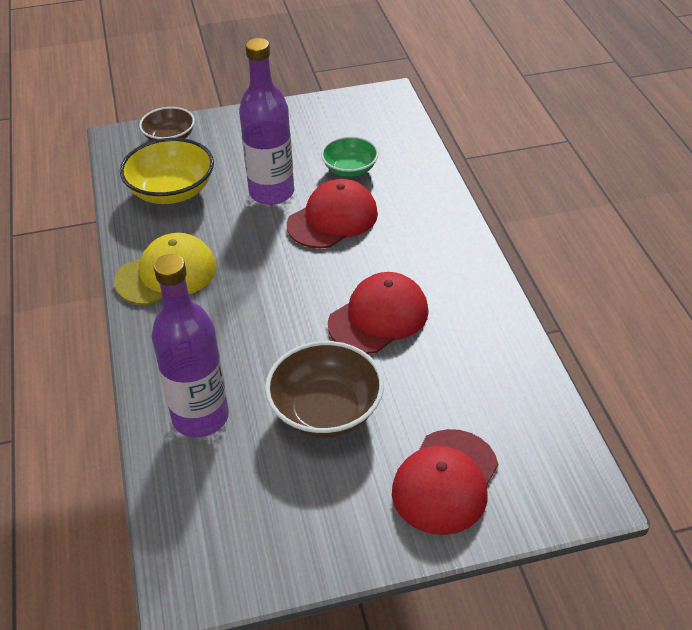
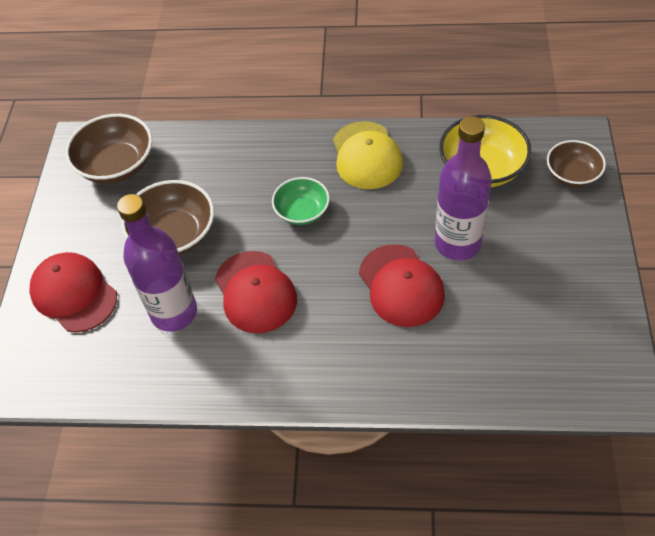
camera: 110 degrees right, 10 degrees up
(200, 417) = (205, 162): purple bottle -> purple bottle (174, 312)
(224, 517) = (116, 165): none -> brown bowl
(350, 169) = (479, 318): green bowl -> green bowl (302, 211)

